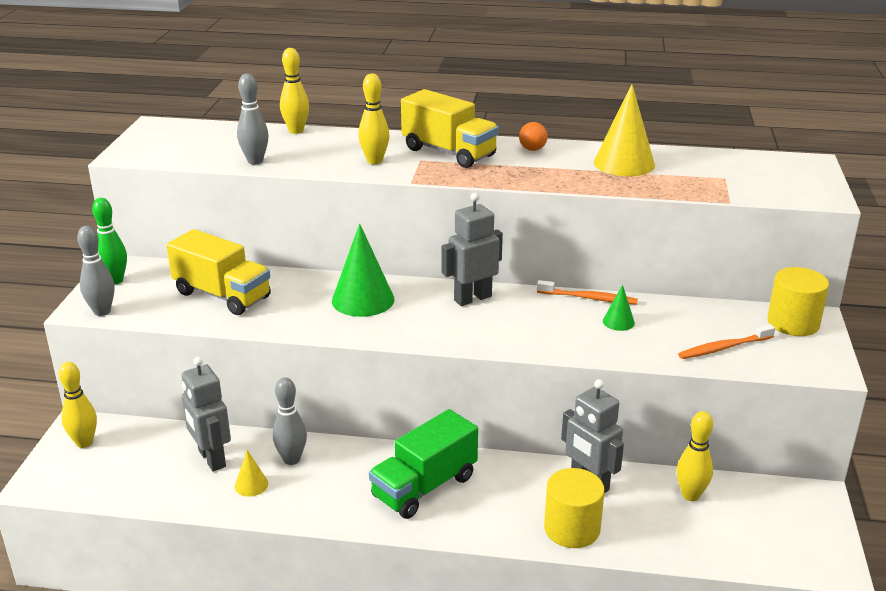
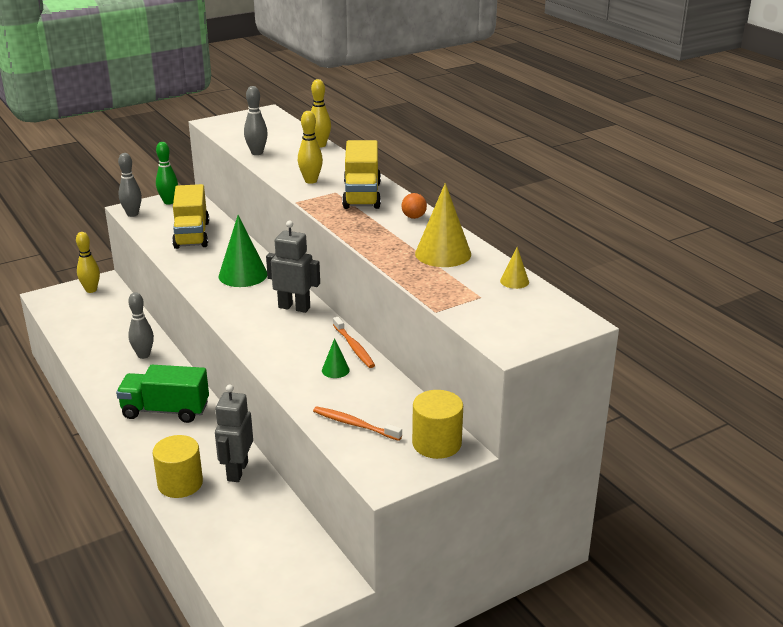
camera: 50 degrees right, 0 degrees up
(211, 459) = (117, 331): grey robot -> none
(251, 485) = (106, 354): yellow cone -> yellow cone (514, 281)
(690, 495) = (271, 520): yellow bowling pin -> none

